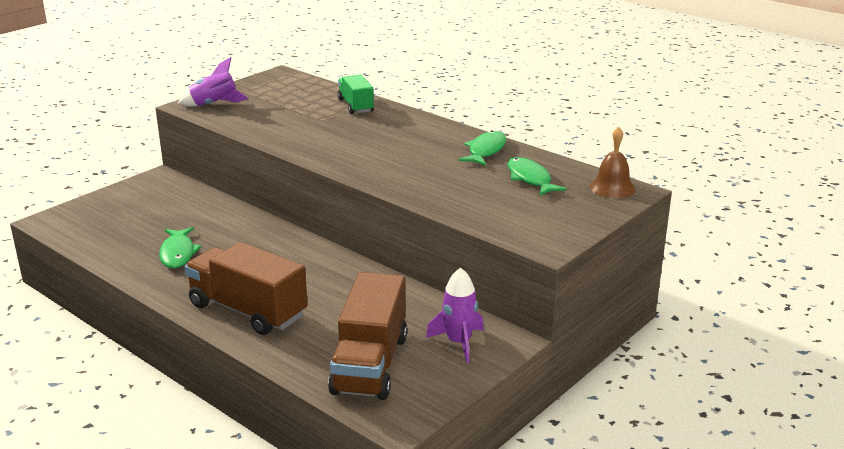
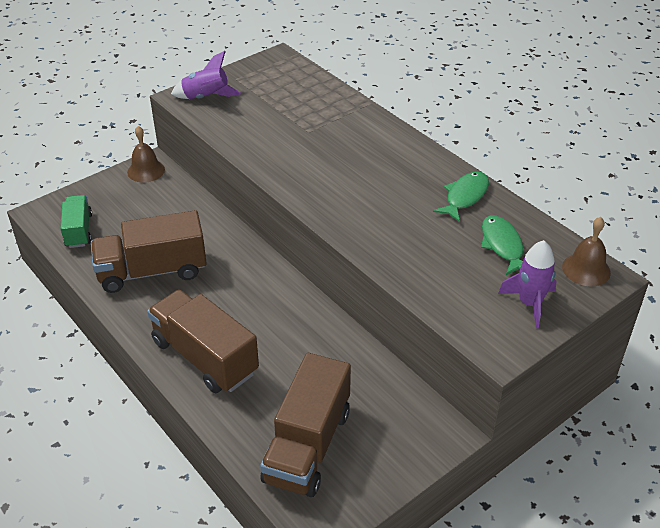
camera: 10 degrees right, 15 degrees up
(154, 182) = (146, 171): none -> brown bell
(178, 253) = (152, 271): green fish -> brown truck
(355, 106) = (345, 113): green truck -> green truck (78, 231)
(458, 342) = (398, 429): purple rocket -> purple rocket (529, 303)

